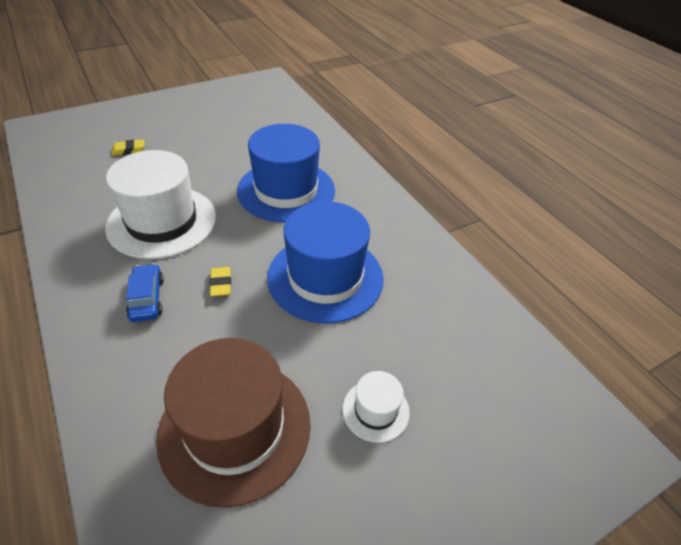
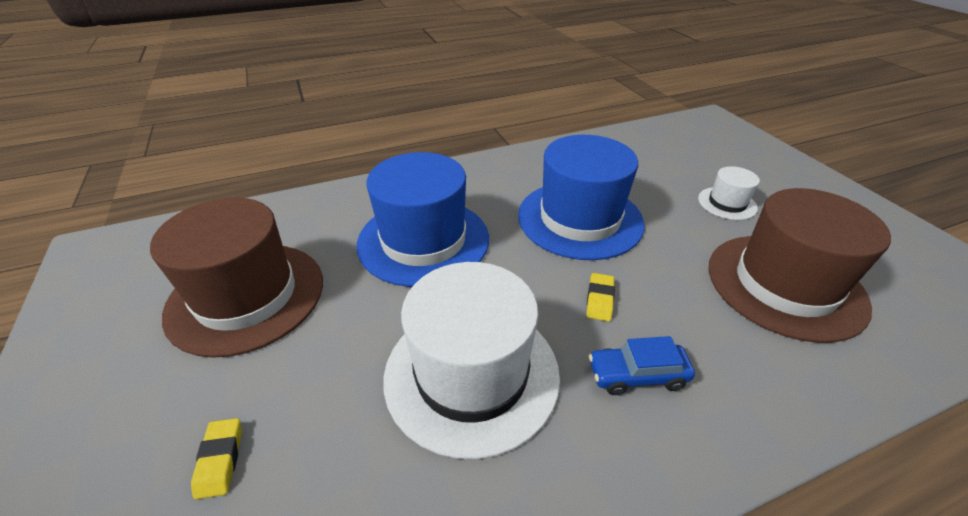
camera: 80 degrees left, 5 degrees down
(221, 284) = (599, 300): yellow eraser -> yellow eraser turned 75 degrees counterclockwise
(231, 133) = (246, 296): none -> brown hat

